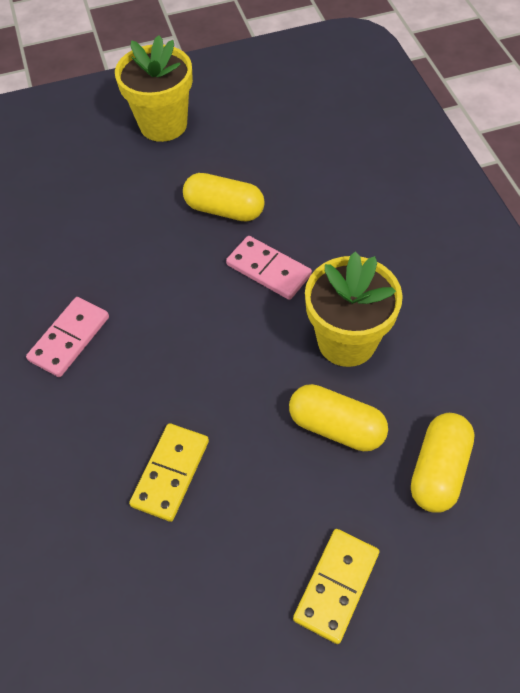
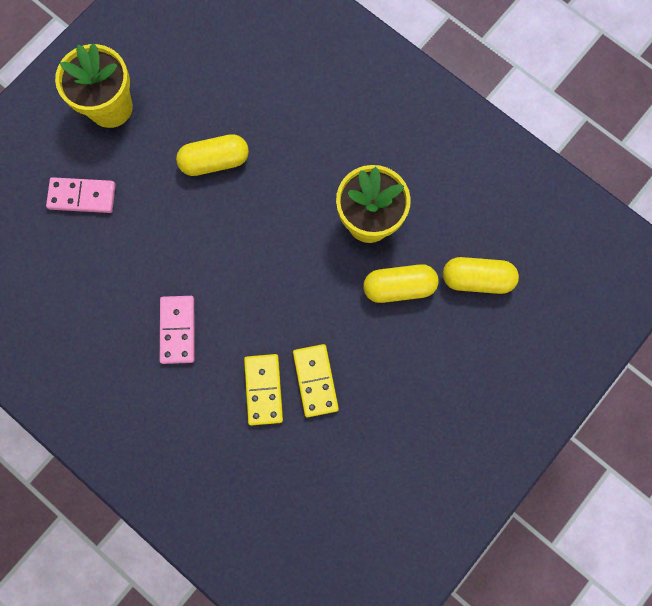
camera: 35 degrees left, 20 degrees up
(268, 270) = (281, 195): pink domino -> pink domino (82, 196)
(336, 585) = (458, 387): yellow domino -> yellow domino (263, 389)
(438, 470) = (477, 279): yellow capsule -> yellow capsule turned 75 degrees counterclockwise

